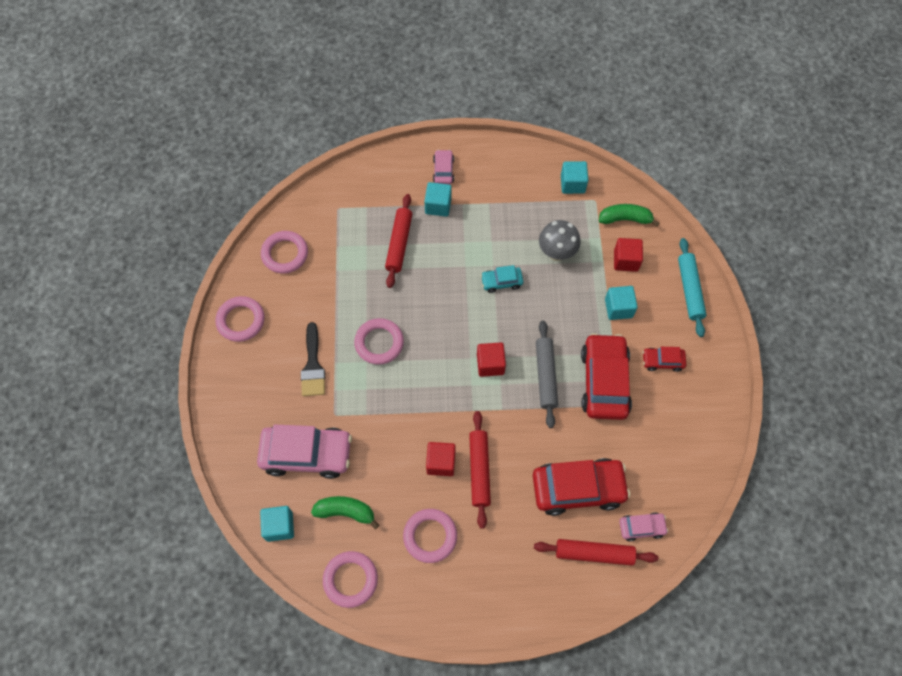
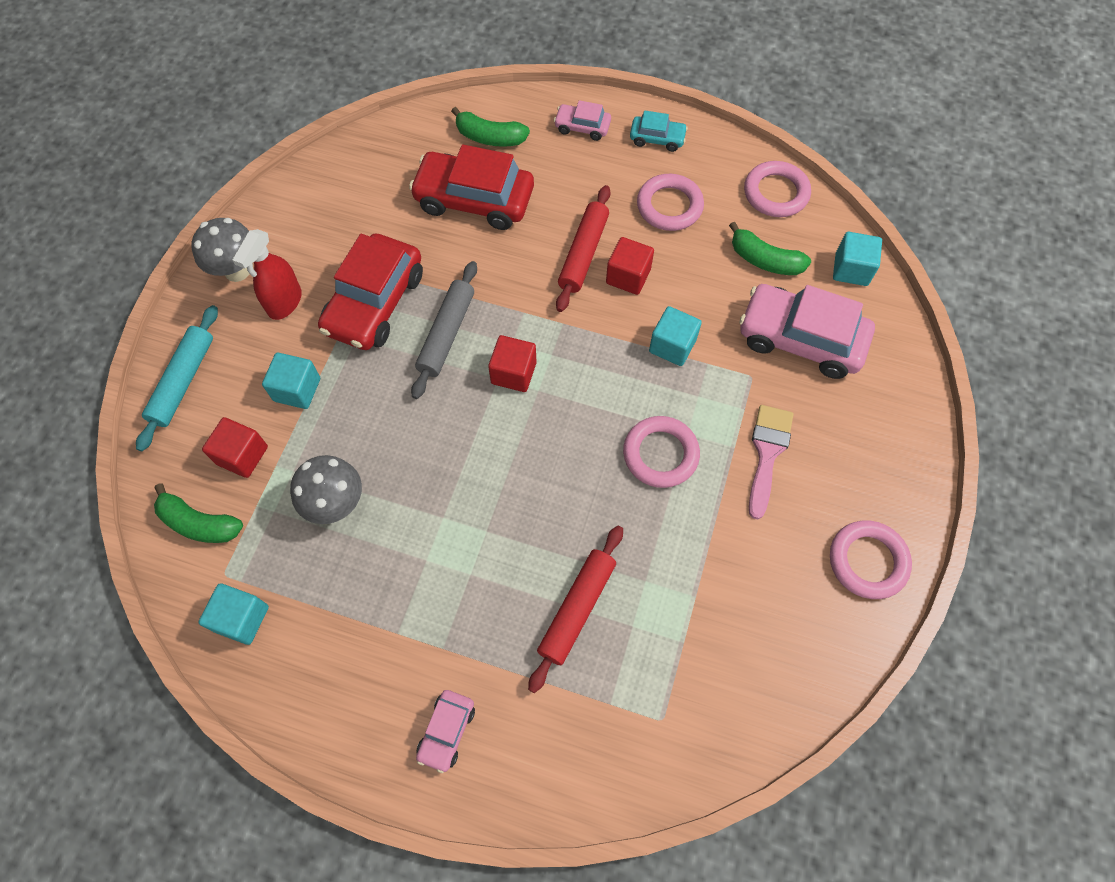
camera: 160 degrees left, 0 degrees up
(285, 254) = (775, 658): pink ring -> none
(313, 365) = (767, 453): black brush -> pink brush
(438, 206) = (485, 659): turquoise cube -> turquoise cube (672, 346)
(501, 282) = (442, 486): turquoise car -> turquoise car (657, 138)
(594, 553) = (490, 137): red rolling pin -> green banana
(641, 527) = (424, 144): pink car -> pink car (582, 127)
(662, 361) = (284, 302): red car -> red spray bottle
(708, 373) = (237, 270): none -> grey mushroom

